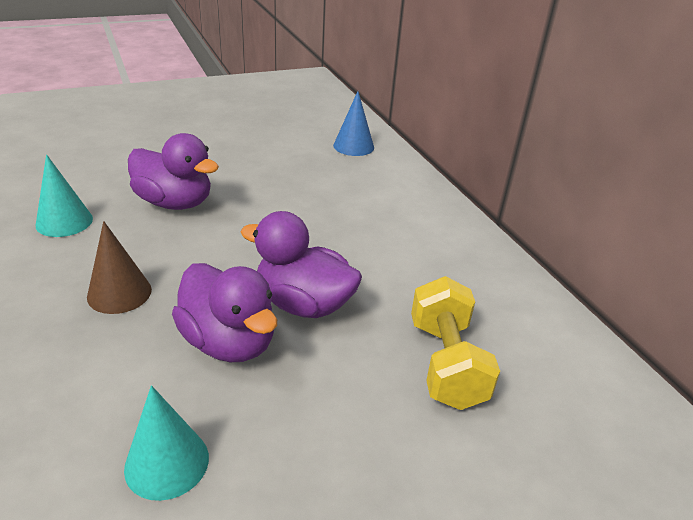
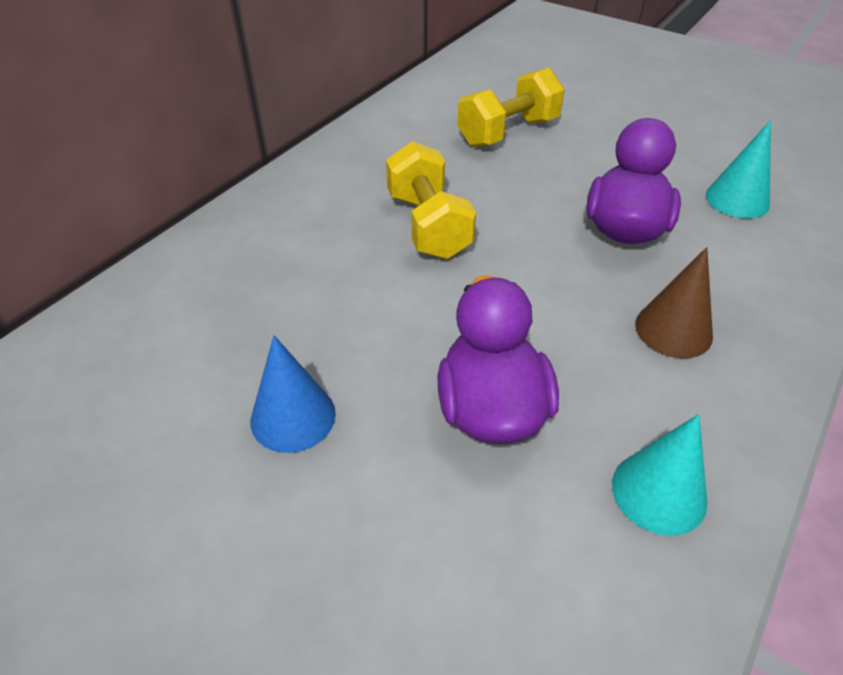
camera: 120 degrees left, 10 degrees up
(303, 304) = (533, 213): purple duck -> none
(343, 249) = (428, 225): none -> yellow dumbbell
(353, 146) = (150, 322): blue cone -> blue cone (293, 417)

